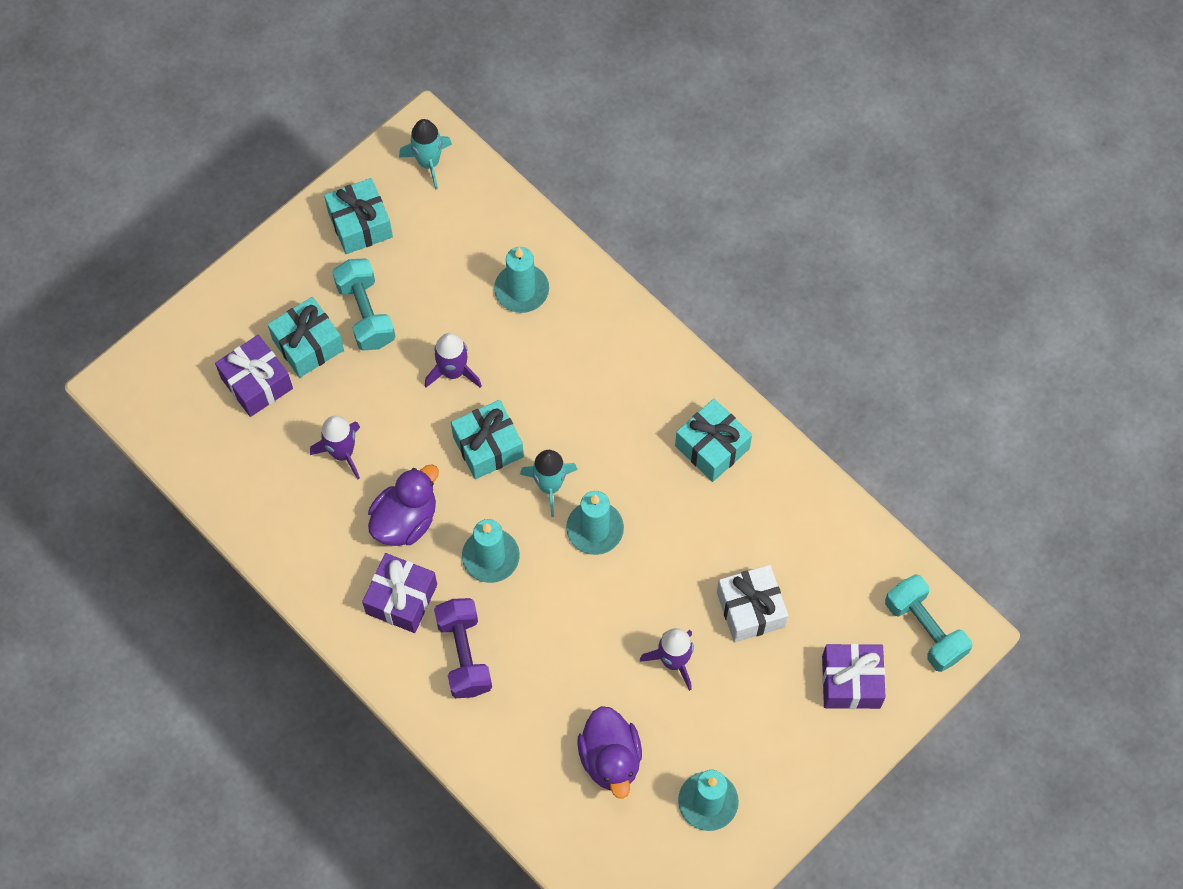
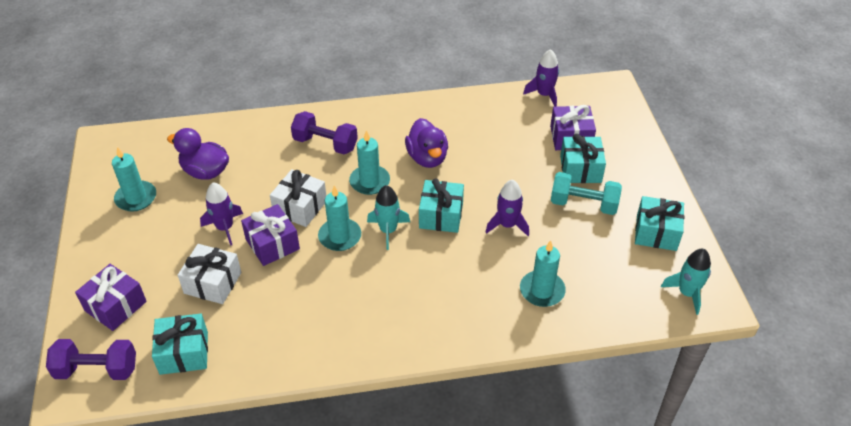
camera: 125 degrees right, 20 degrees down
(342, 453) = (494, 152): purple rocket -> purple rocket (544, 95)
(401, 599) = (382, 135): purple gift -> purple gift (272, 244)
(585, 603) = (300, 207): none -> white gift
(712, 447) = (335, 329): turquoise gift -> turquoise gift (184, 353)
(924, 629) = (97, 370): turquoise dumbbell -> purple dumbbell

